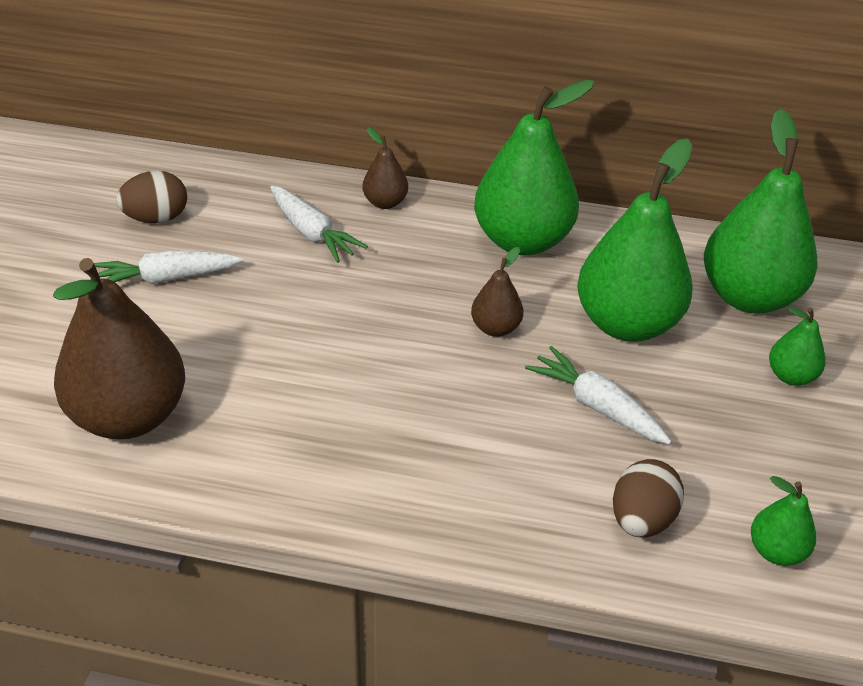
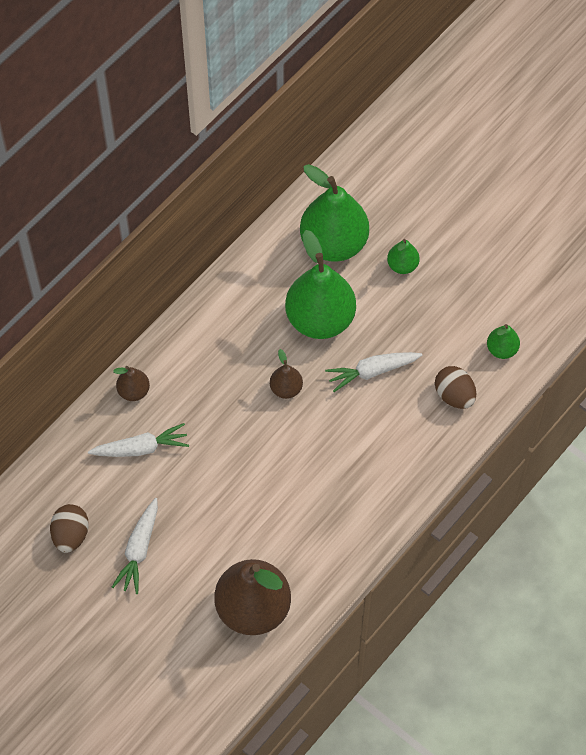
camera: 60 degrees left, 20 degrees up
(522, 241) = (217, 332): green pear -> none

